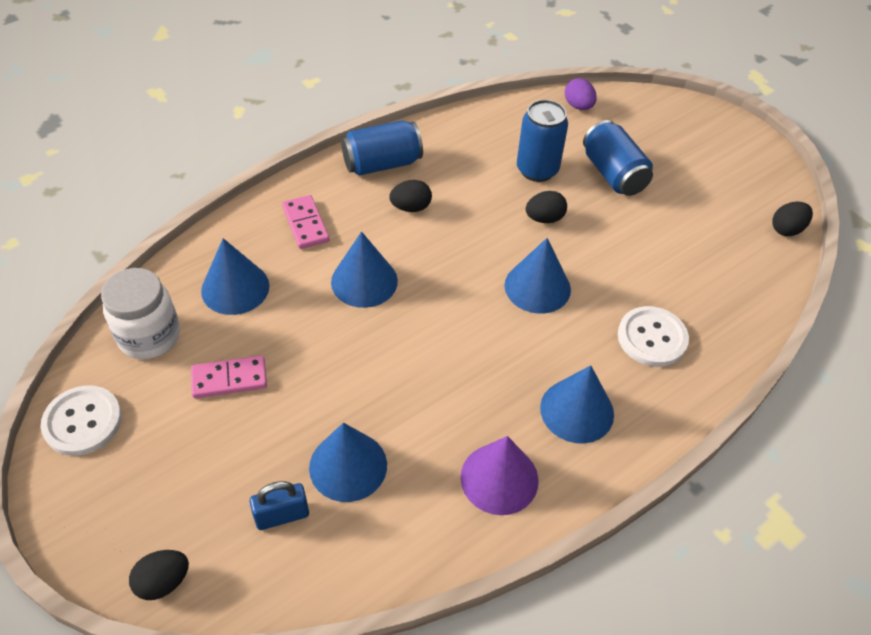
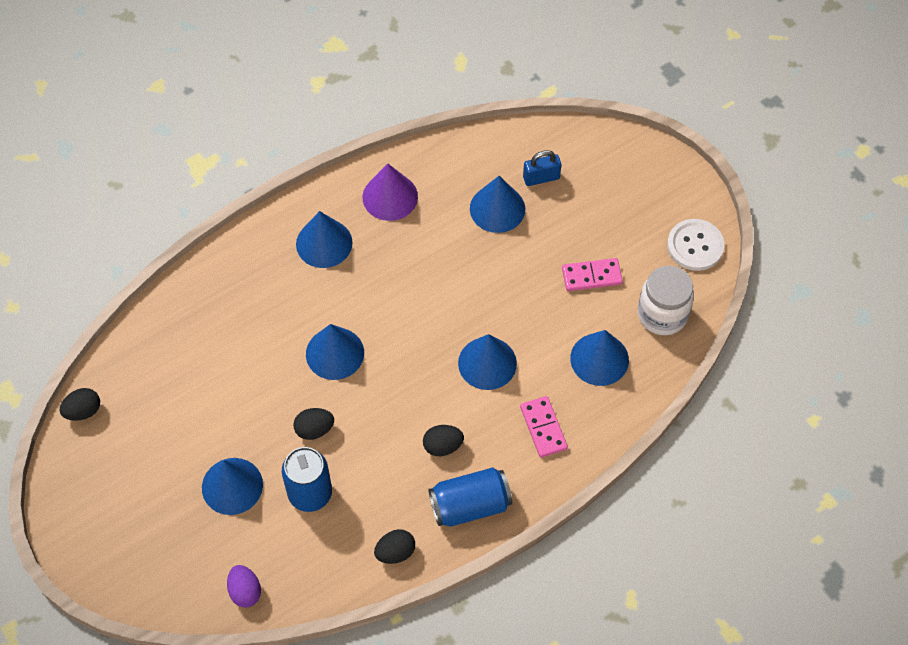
camera: 175 degrees left, 10 degrees up
(163, 582) = (612, 142): black egg -> black egg (395, 552)
(613, 174) = (232, 486): blue can -> blue cone
(652, 338) = (248, 302): white button -> none

